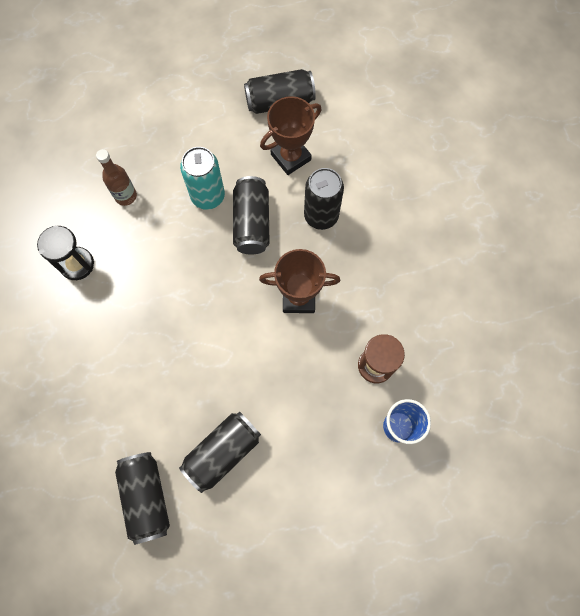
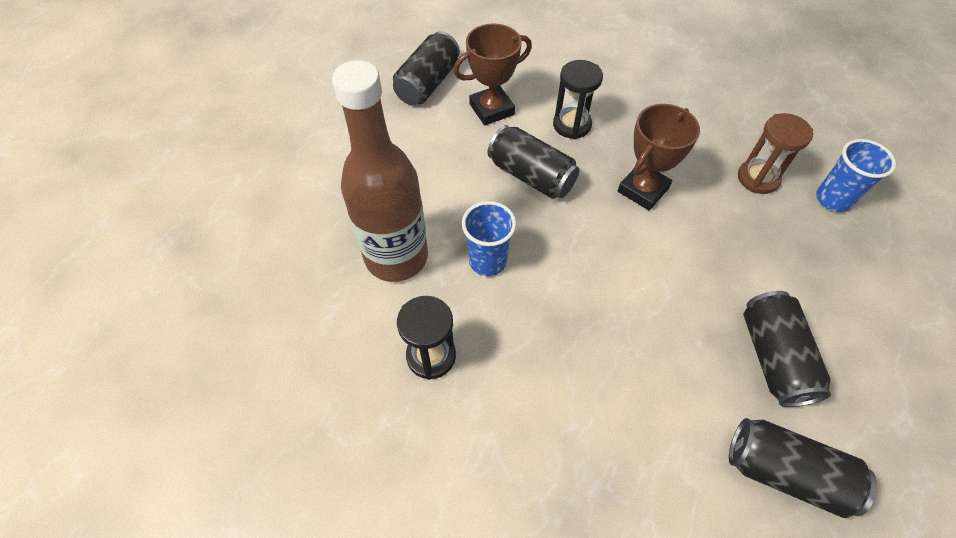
camera: 50 degrees left, 15 degrees down
(126, 196) = (396, 257): brown bottle -> brown bottle, size x2.11
(163, 246) = (487, 261): none -> blue cup
(208, 196) = (468, 191): turquoise can -> none
(290, 157) = (491, 109): brown trophy -> brown trophy turned 60 degrees clockwise
(321, 216) = (572, 125): black can -> black hourglass

